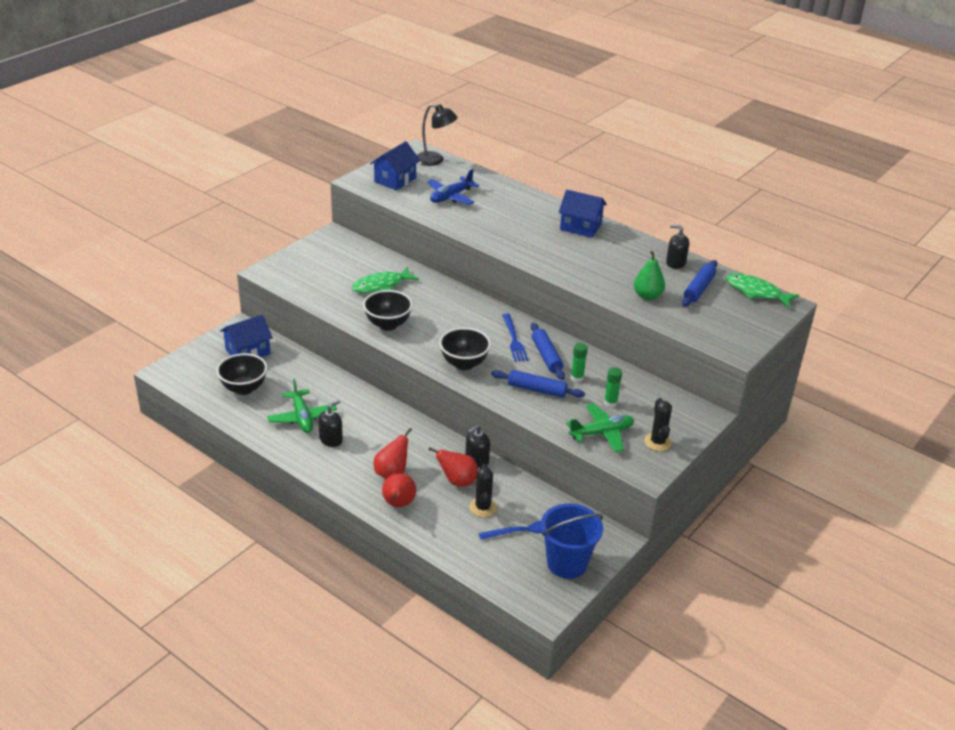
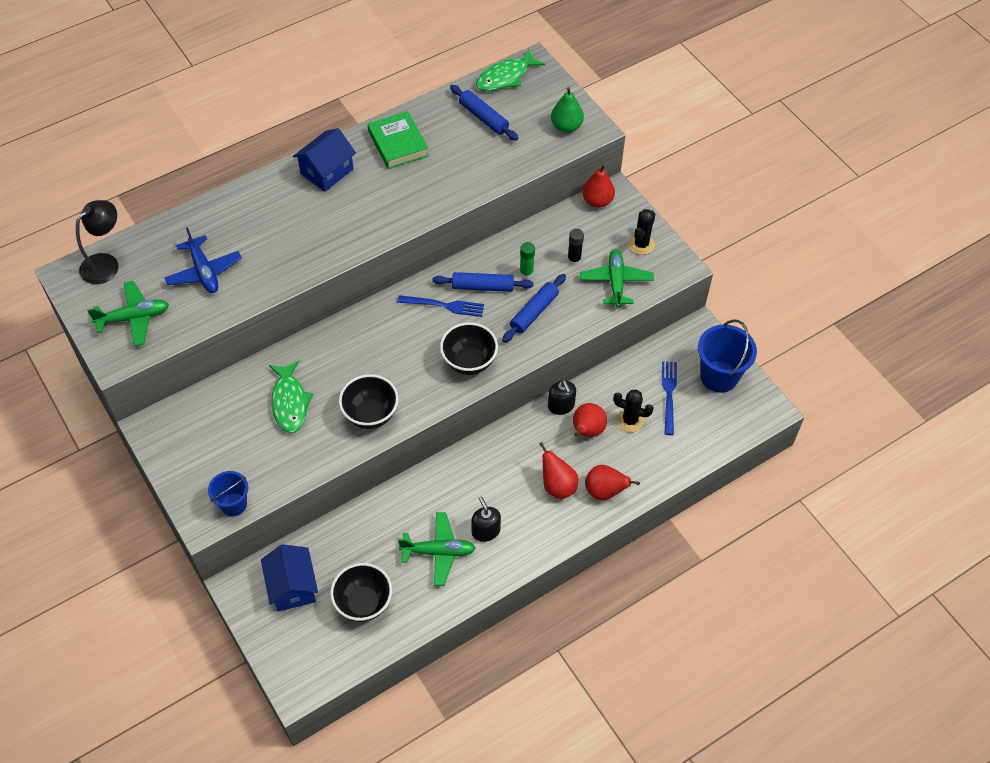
camera: 70 degrees left, 20 degrees up
(283, 281) = (233, 504): none -> blue bucket
(395, 180) = (134, 318): blue house -> green plane
(610, 403) = (574, 259): green glue stick -> black glue stick
(634, 253) = (398, 144): none -> green book
(647, 296) = (480, 162): green pear -> green pear (566, 126)
(657, 442) = (641, 244): black cactus -> black cactus turned 75 degrees counterclockwise
(675, 263) = (430, 118): black soap dispenser -> none
(689, 405) = (597, 201): none -> red pear

